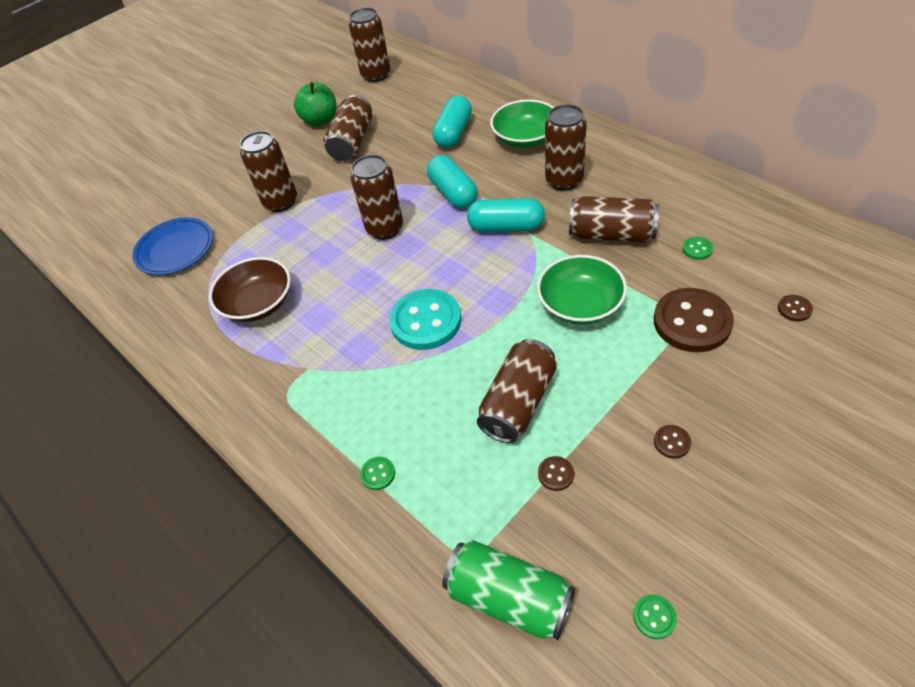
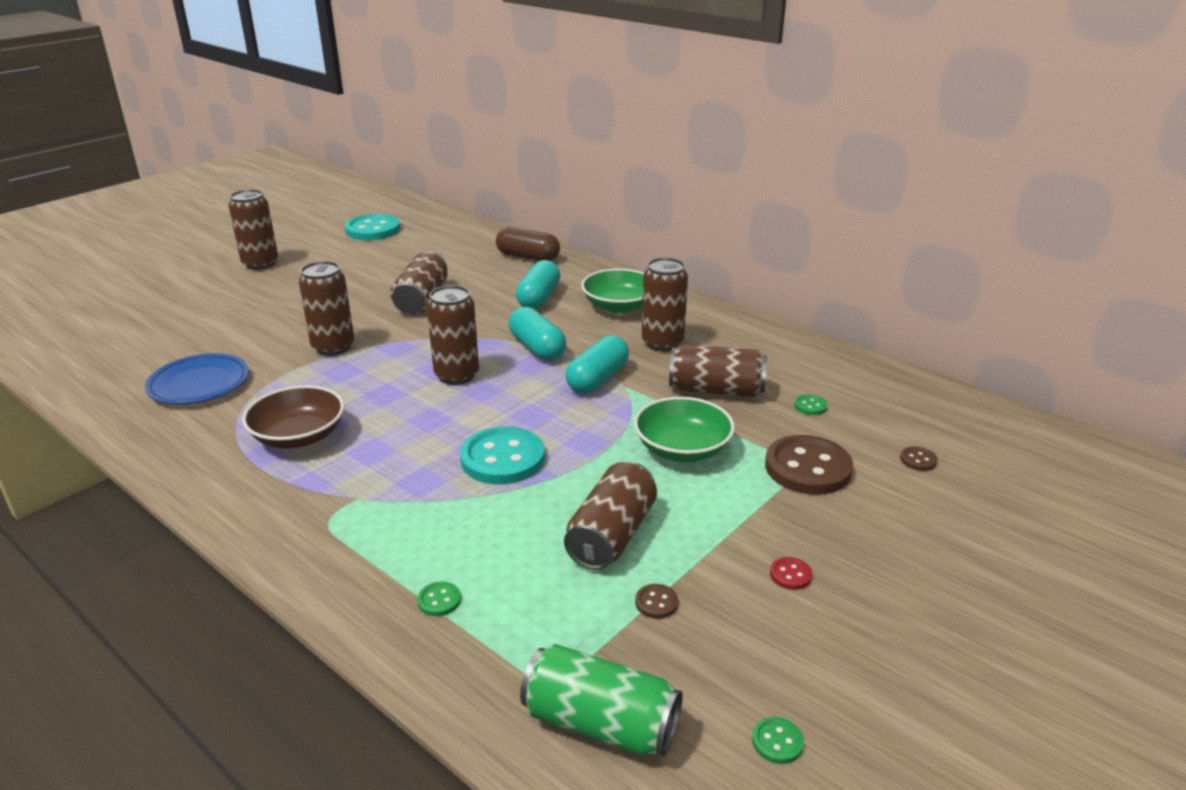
camera: 10 degrees left, 20 degrees down
(307, 60) = (373, 230): none -> turquoise button
(320, 120) = (385, 280): green apple -> none
(376, 75) = (451, 246): brown can -> brown can (260, 264)
(443, 83) = (528, 257): none -> brown capsule
(506, 227) = (597, 379): turquoise capsule -> turquoise capsule turned 60 degrees counterclockwise
(672, 442) = (790, 575): brown button -> red button

